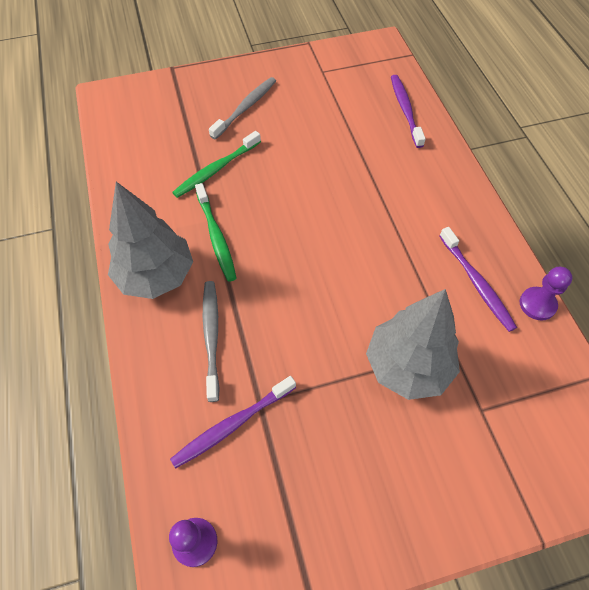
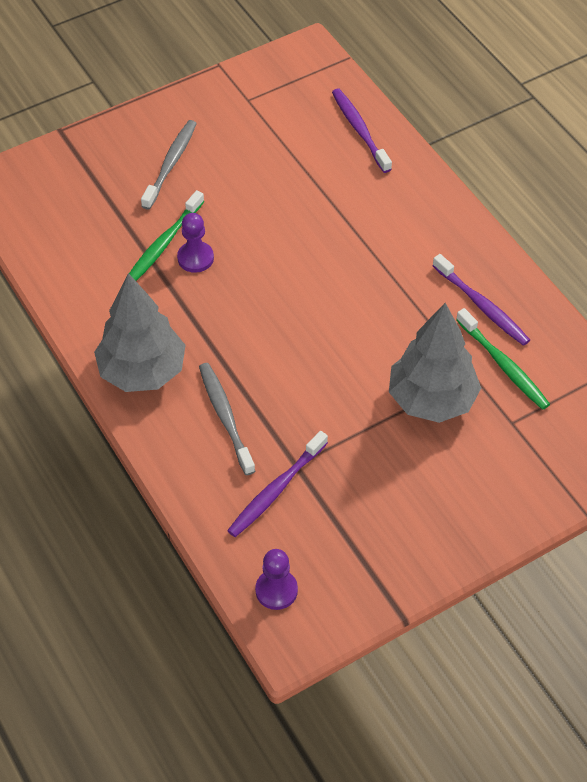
camera: 15 degrees left, 5 degrees down
(216, 237) = (192, 318): green toothbrush -> green toothbrush (503, 365)
(537, 304) = (547, 313): purple pawn -> purple pawn (195, 258)

